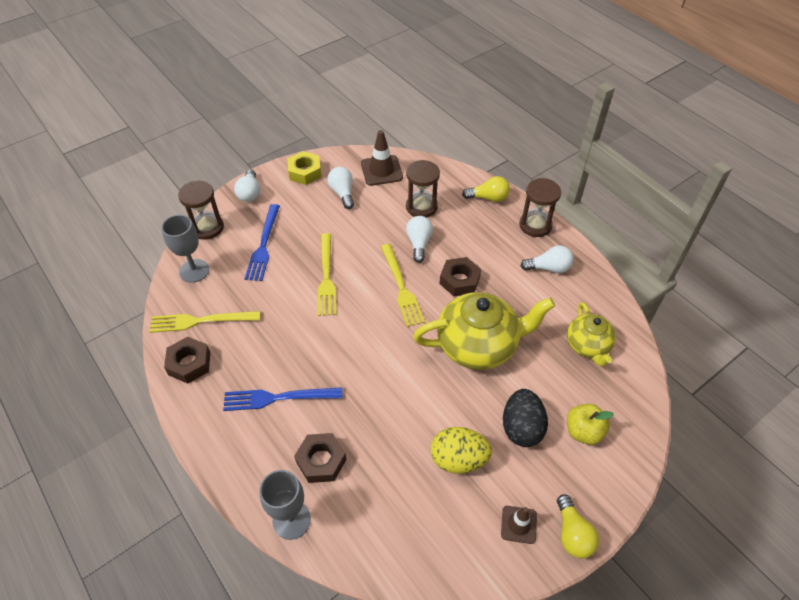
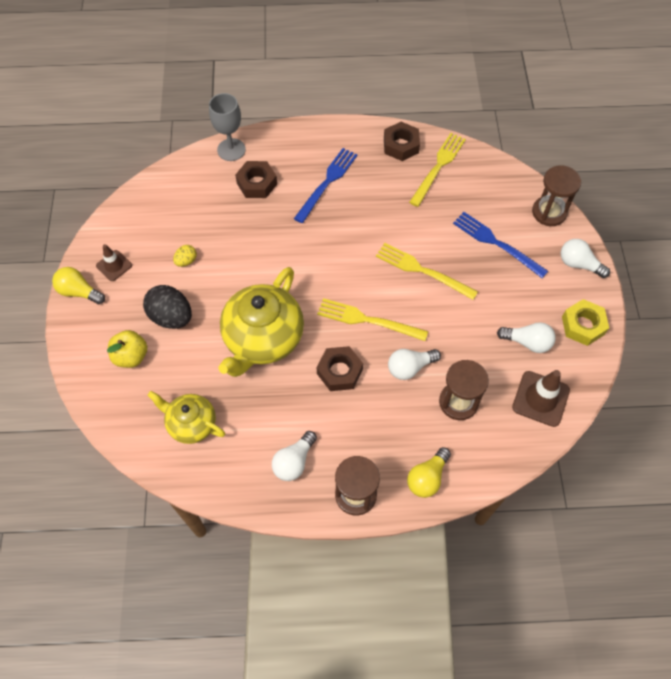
camera: 125 degrees right, 10 degrees up
(194, 271) = (499, 183): grey goblet -> none
(419, 243) = (410, 367): white light bulb -> white light bulb turned 120 degrees clockwise
(458, 459) = (186, 261): yellow egg -> yellow egg, size x0.51

